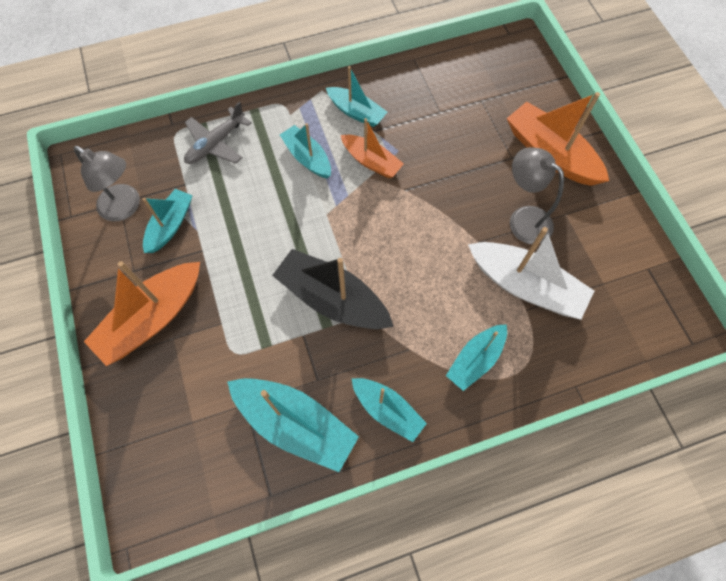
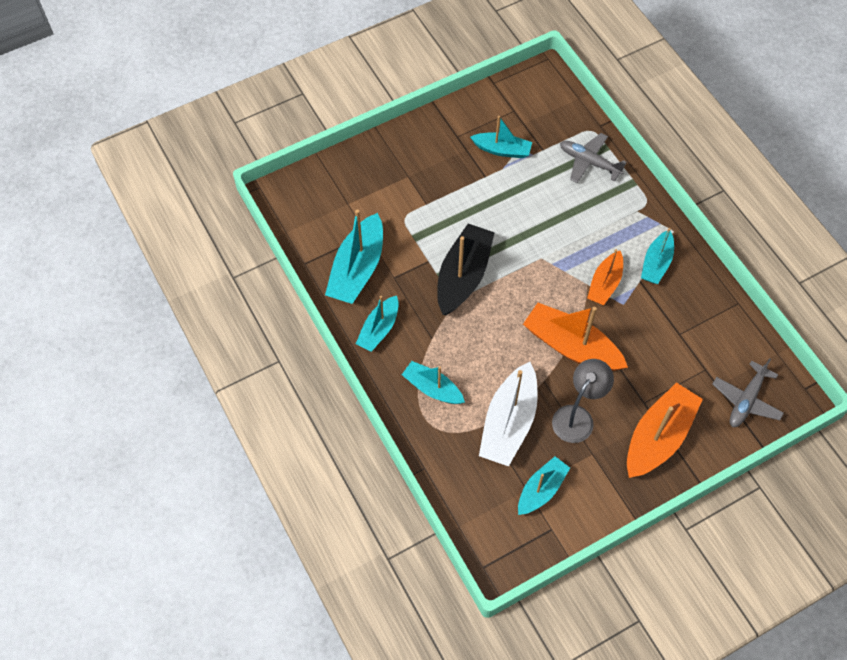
camera: 80 degrees right, 5 degrees down
(125, 208) = (510, 116): grey lamp -> none
(152, 318) = (421, 159): orange boat -> orange boat (571, 346)
(307, 158) = (594, 233): turquoise boat -> turquoise boat (541, 490)
(517, 77) = (746, 400): none -> grey plane

